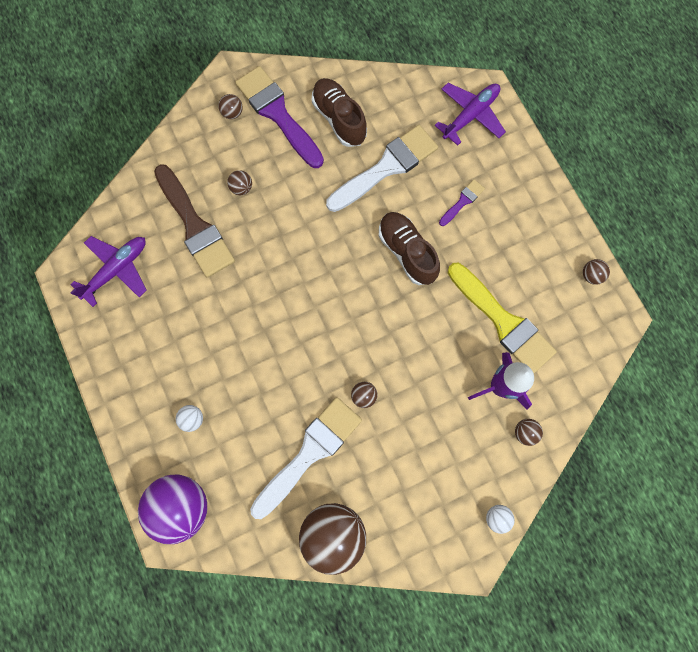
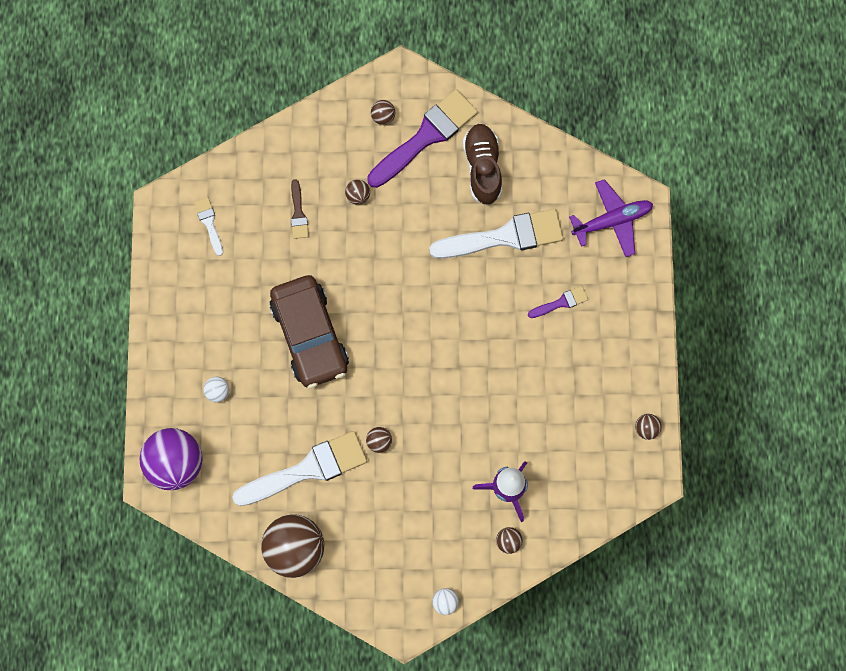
camera: 25 degrees right, 0 degrees up
(117, 270) = (209, 223): purple plane -> white brush
(195, 226) = (298, 213): brown brush -> brown brush, size x0.46
(255, 328) = (310, 335): none -> brown car
(278, 114) = (426, 136): purple brush -> purple brush turned 60 degrees clockwise
(407, 252) = (483, 327): brown shoe -> none
(503, 321) = (540, 433): yellow brush -> none

